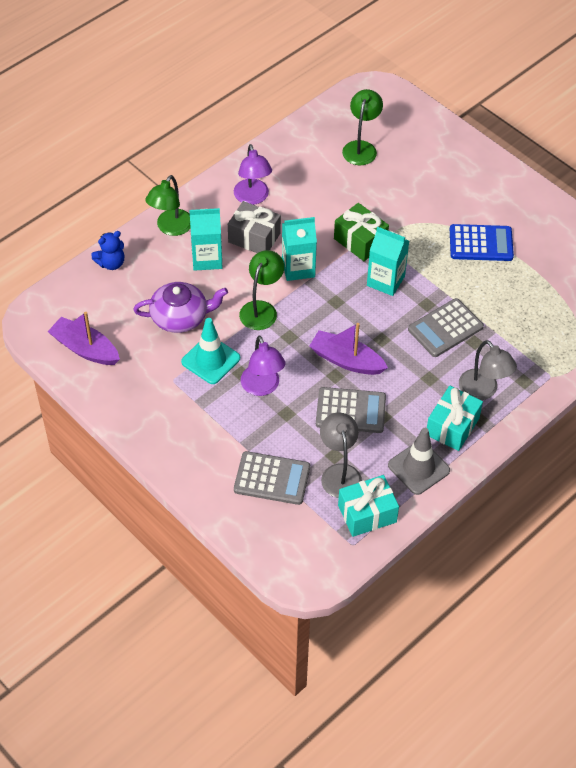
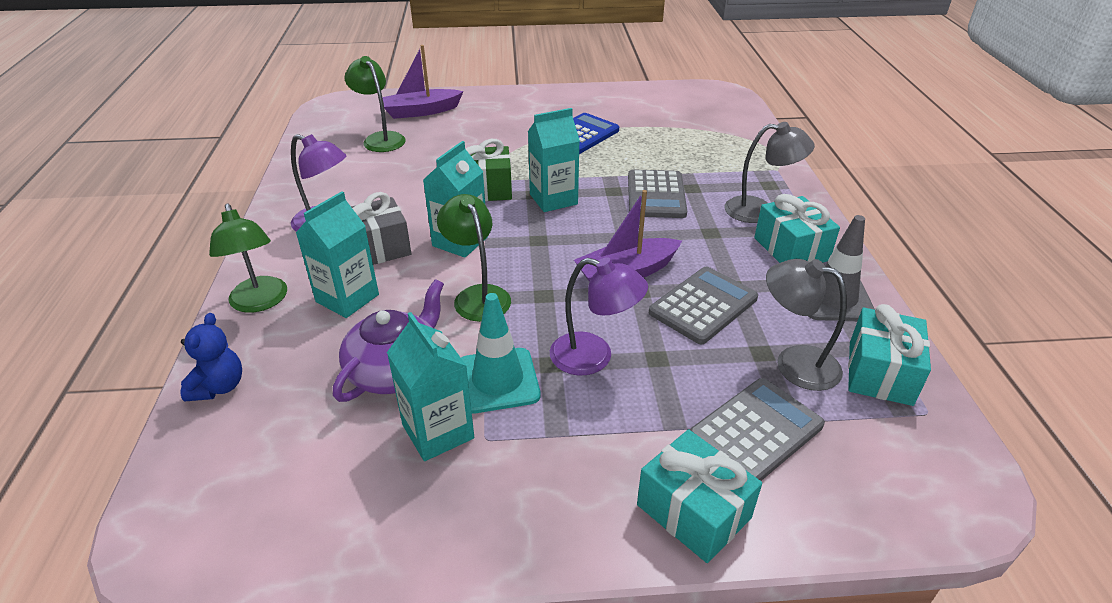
camera: 50 degrees left, 15 degrees down
(85, 349) = (307, 510): purple boat -> purple boat (421, 111)
(161, 360) = (438, 431): none -> turquoise carton
(201, 478) = (693, 511): none -> turquoise gift

